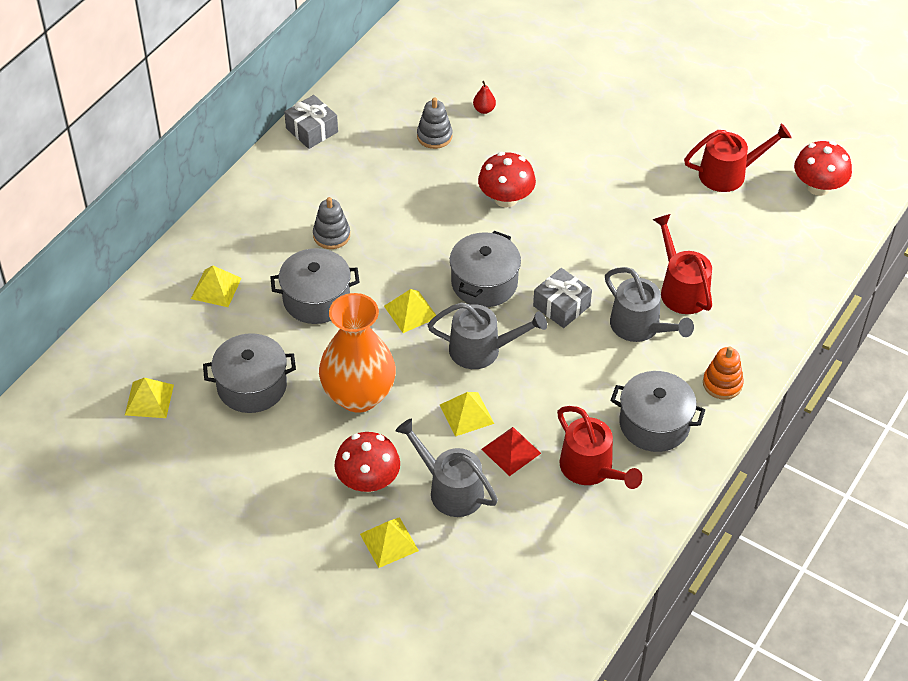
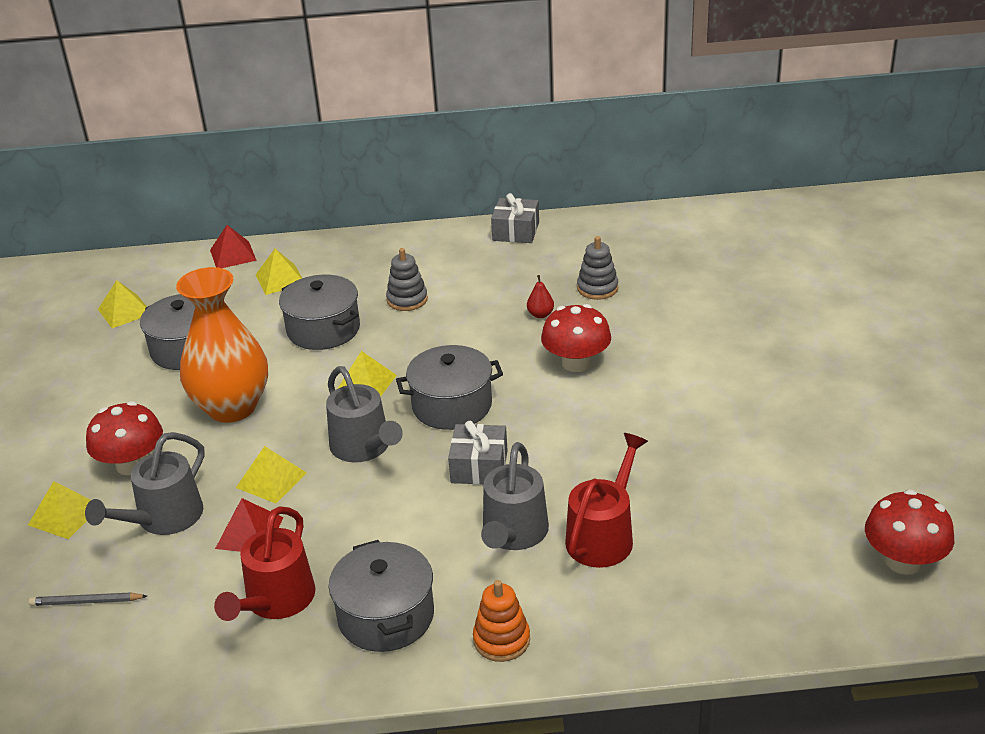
camera: 55 degrees right, 15 degrees down
(143, 297) = (233, 255): none -> red pyramid
(450, 489) = (163, 519): grey watering can -> grey watering can turned 150 degrees counterclockwise
(484, 109) = (670, 296): red pear -> red pear (540, 314)
(497, 566) = (86, 602): none -> grey pencil
(729, 173) = (819, 483): red watering can -> none

